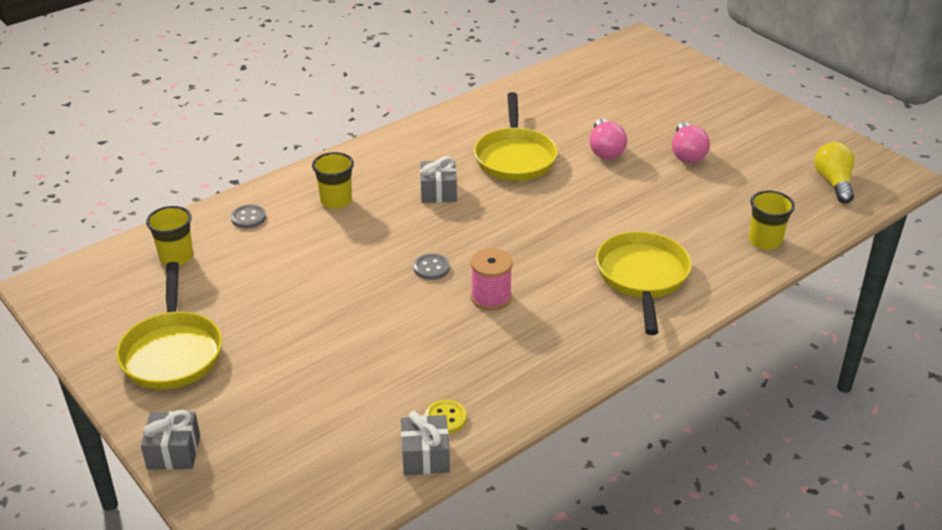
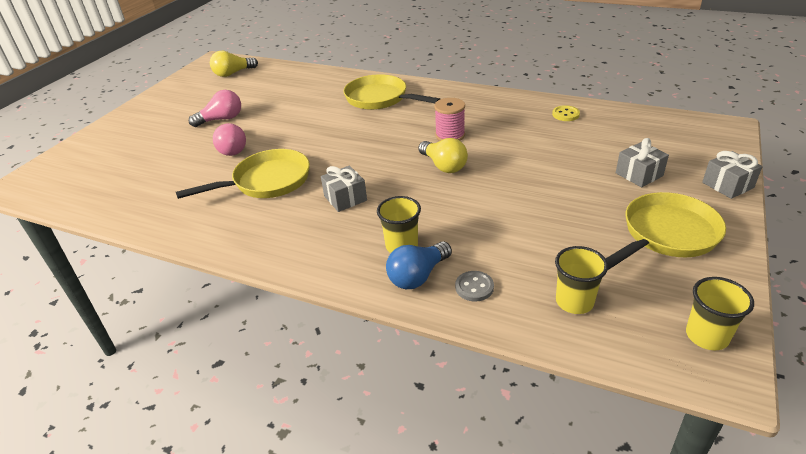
camera: 115 degrees left, 0 degrees up
(292, 197) = (418, 276): none -> blue light bulb
(425, 456) = (598, 110): grey gift -> grey gift (639, 174)
(431, 268) = (443, 166): grey button -> yellow light bulb
(605, 150) = (233, 148): pink light bulb -> pink light bulb turned 105 degrees clockwise
(642, 278) = (380, 99): yellow pan -> yellow pan turned 60 degrees clockwise
(765, 241) = (311, 78): yellow cup -> yellow cup (706, 336)

